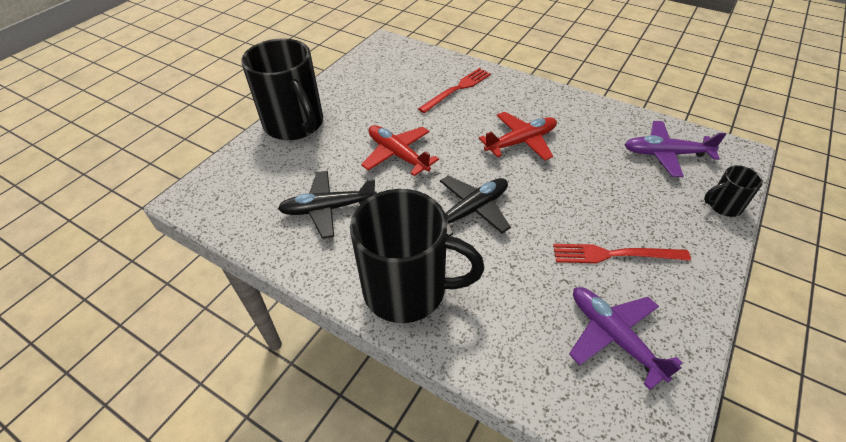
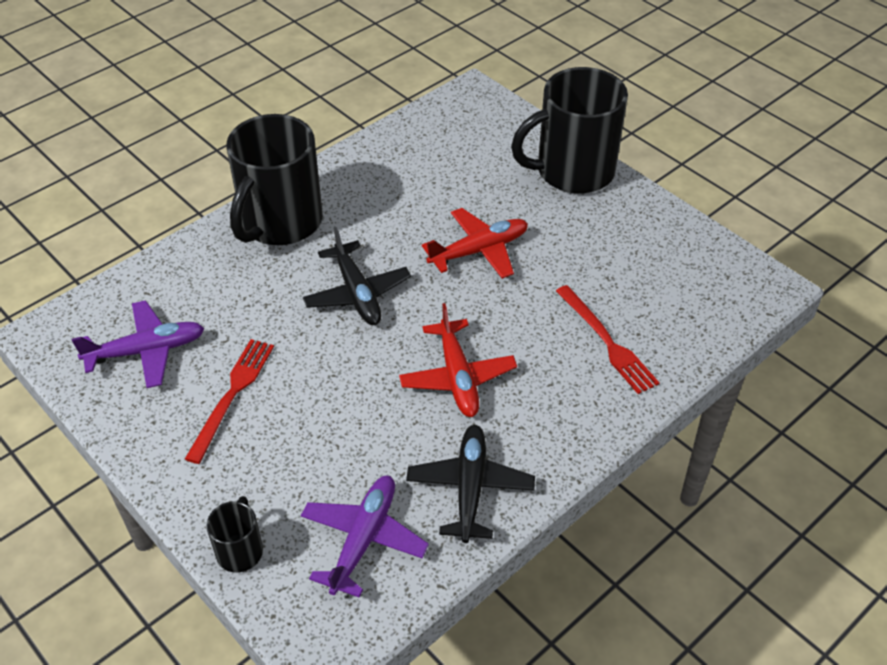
camera: 105 degrees right, 0 degrees up
(328, 209) = (413, 183): black plane -> black plane (470, 488)

